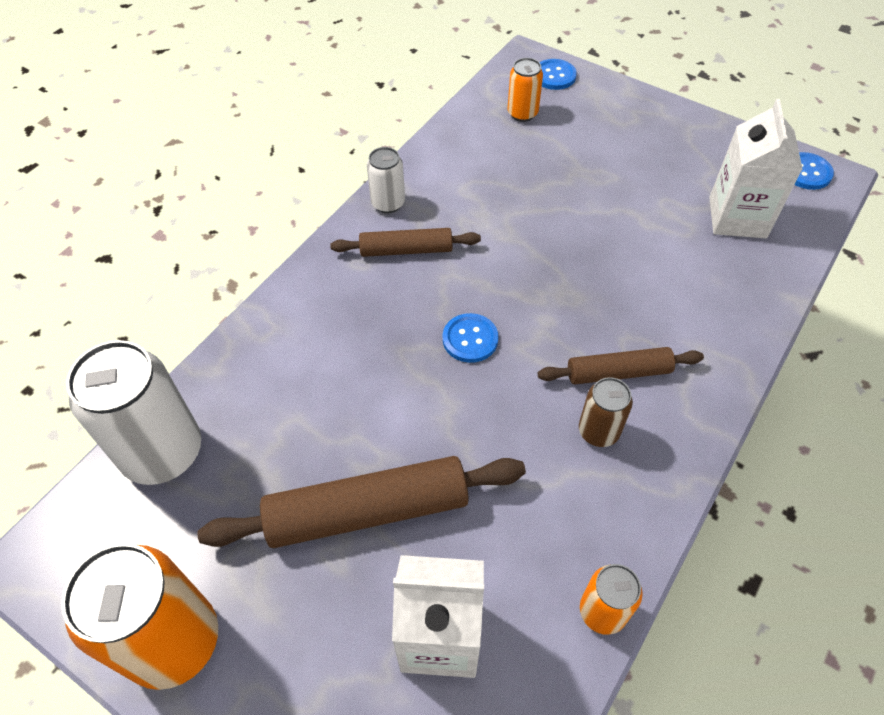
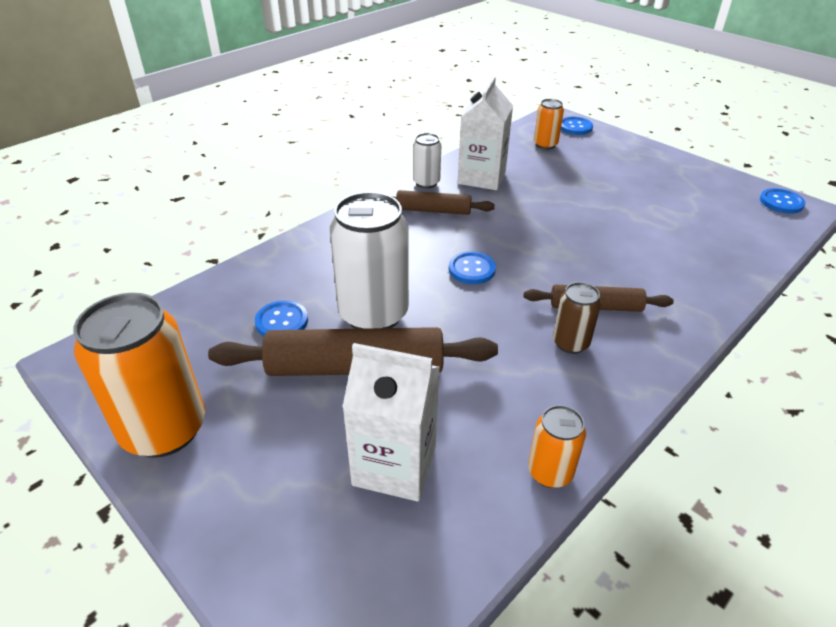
camera: 10 degrees right, 15 degrees down
(163, 452) = (202, 305): white can -> white can (373, 314)
(265, 459) = (282, 321): none -> blue button
(737, 217) = (716, 222): white carton -> white carton (481, 177)

